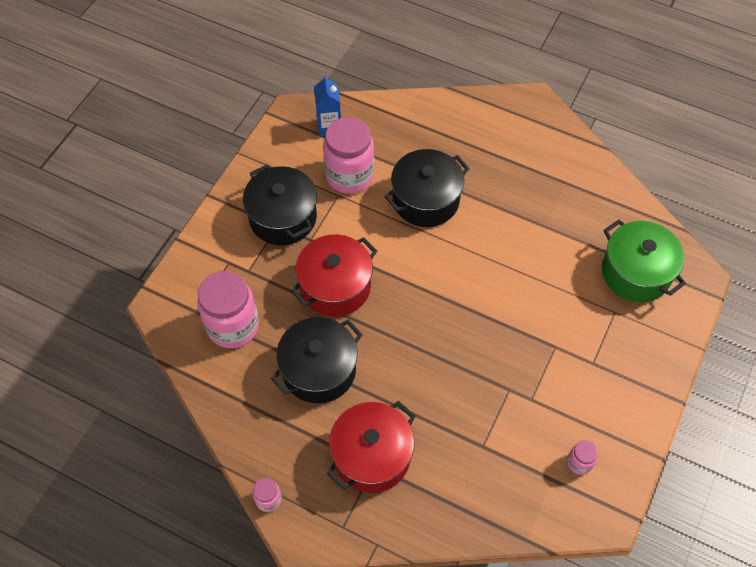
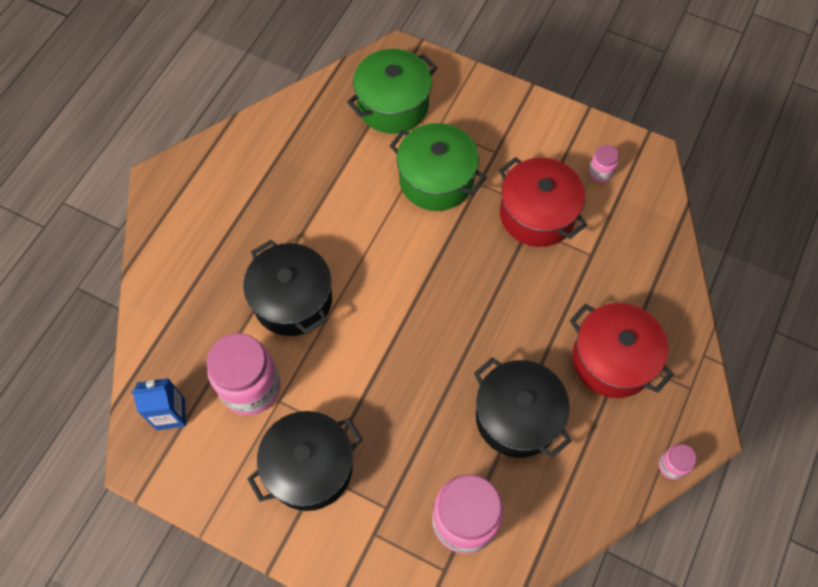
camera: 90 degrees left, 5 degrees up
(335, 286) = (409, 401): red pot -> red pot (537, 214)
(555, 309) = (436, 180): none -> green pot

